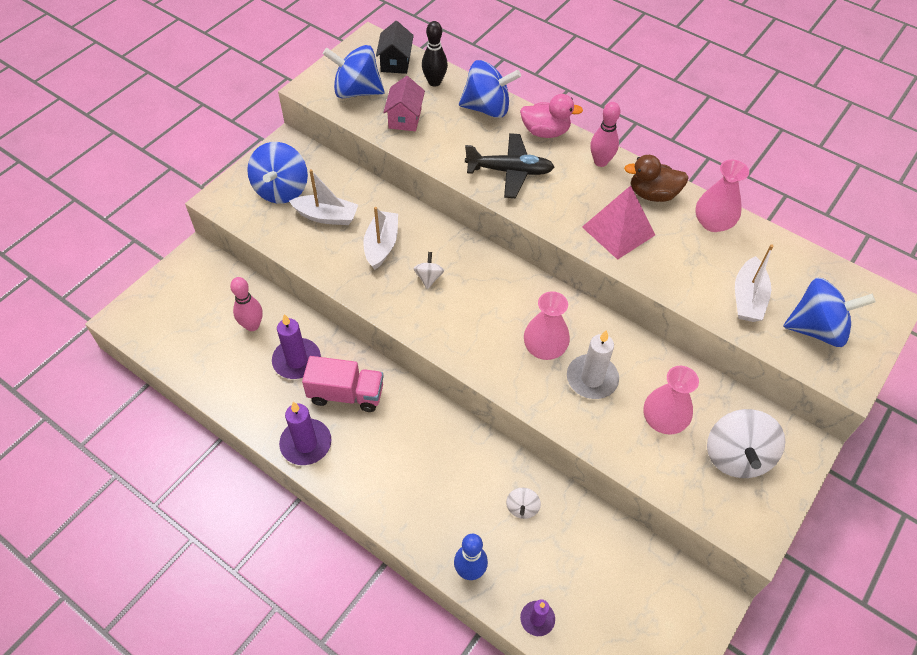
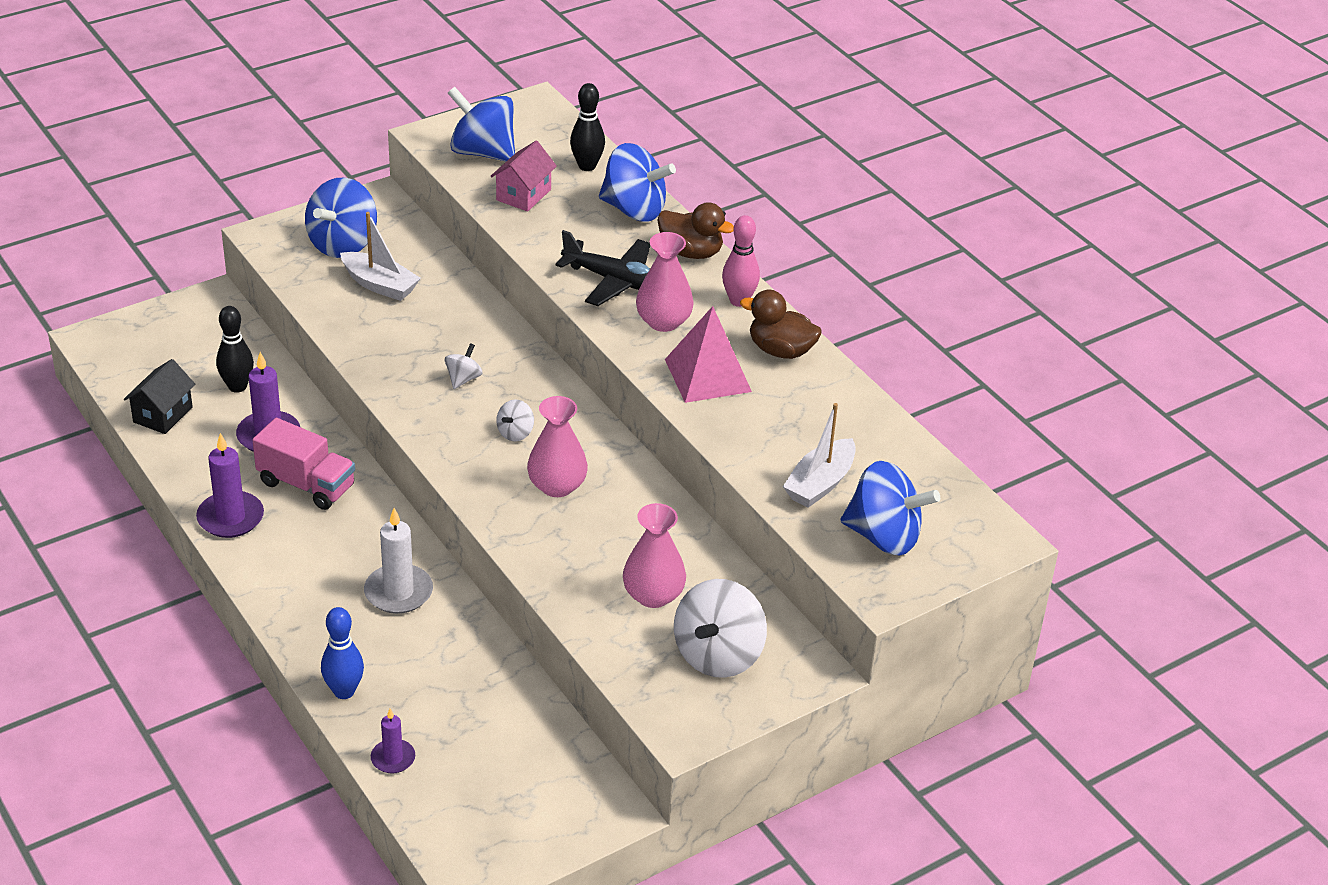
camera: 20 degrees right, 15 degrees down
(252, 325) = (237, 386): pink bowling pin -> black bowling pin
(381, 245) = (427, 331): white boat -> none
(395, 62) = (552, 133): black house -> black house (163, 414)
(522, 508) = (444, 654): white spinning top -> white spinning top (515, 433)
(545, 132) = (691, 252): pink duck -> brown duck
(592, 378) = (594, 531): white candle -> white candle (398, 592)
(713, 223) = (836, 399): pink vase -> pink vase (663, 321)

